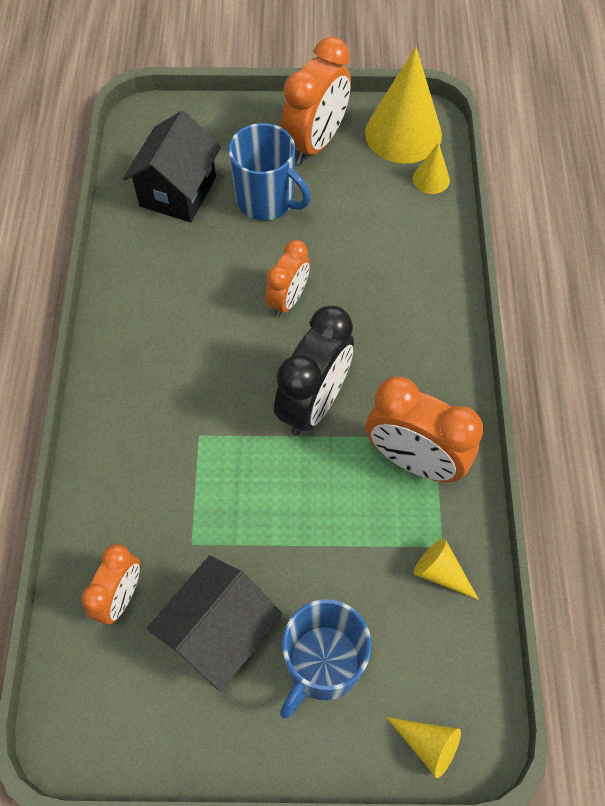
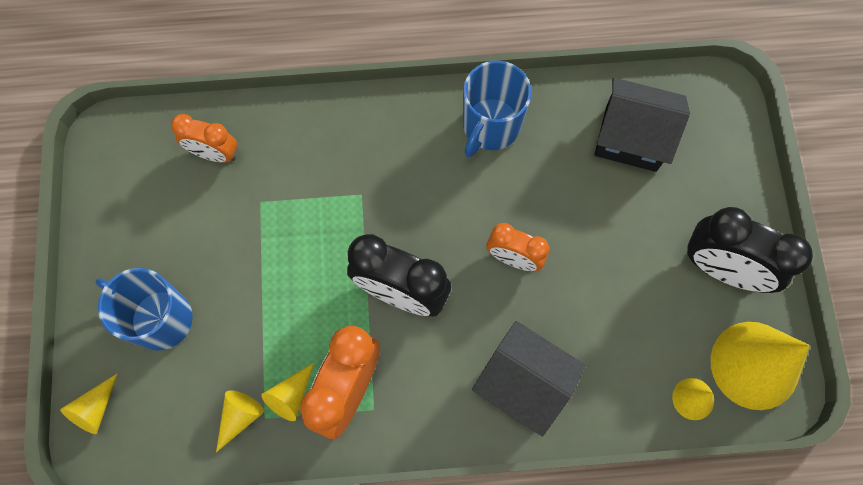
camera: 85 degrees right, 10 degrees up
(219, 632) = (186, 234): black house -> black house (523, 383)
(267, 200) = (634, 225): blue mug -> blue mug (490, 126)
(315, 143) = (722, 268): orange clock -> black clock
(418, 518) = (291, 396): none -> yellow cone

